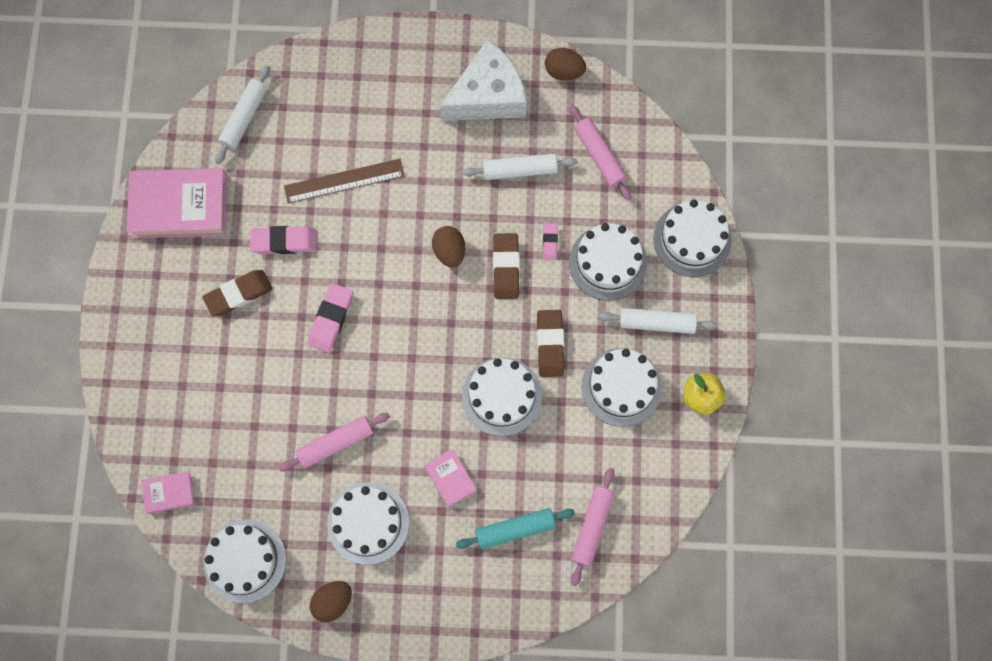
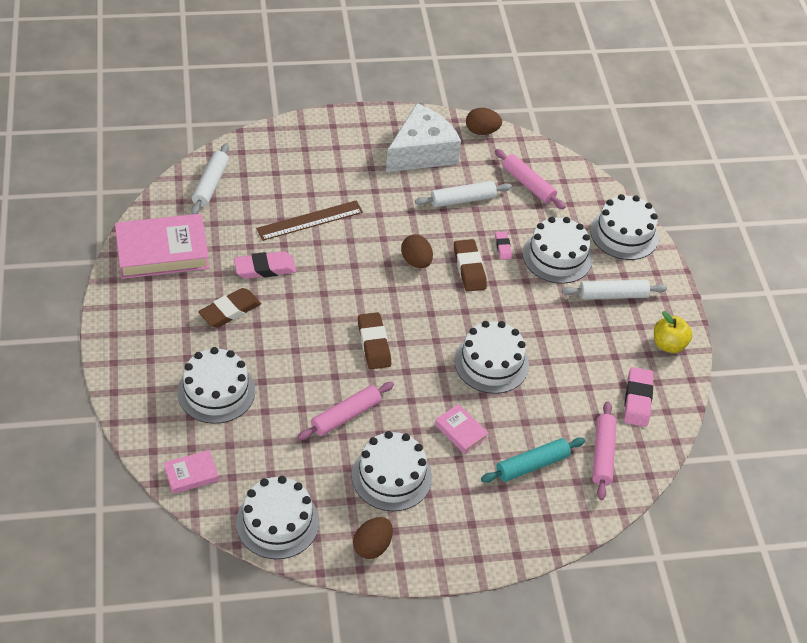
camera: 15 degrees left, 25 degrees down
(331, 319) = (320, 321): pink eraser -> pink eraser (637, 400)
(550, 344) = (524, 320): brown eraser -> brown eraser (374, 344)
(621, 387) = (596, 345): white cake -> white cake (216, 391)

